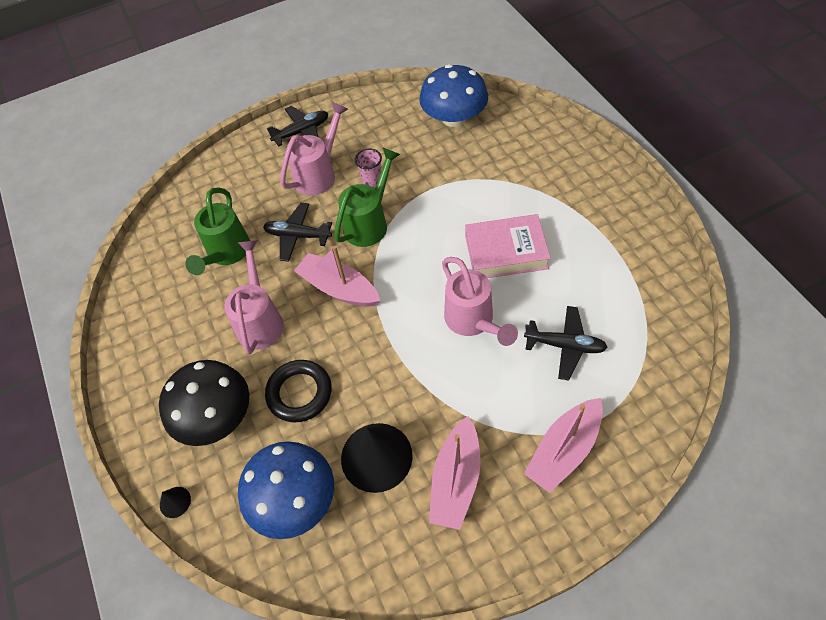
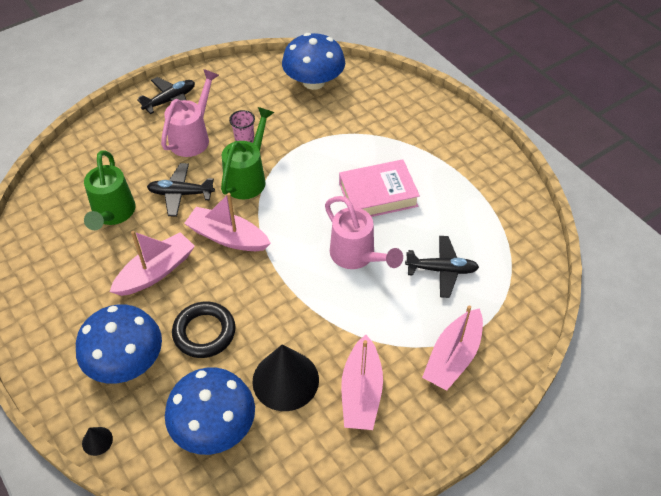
camera: 15 degrees left, 5 degrees down
(216, 417) = (126, 361): black mushroom -> blue mushroom
(260, 320) = (156, 272): pink watering can -> pink boat

